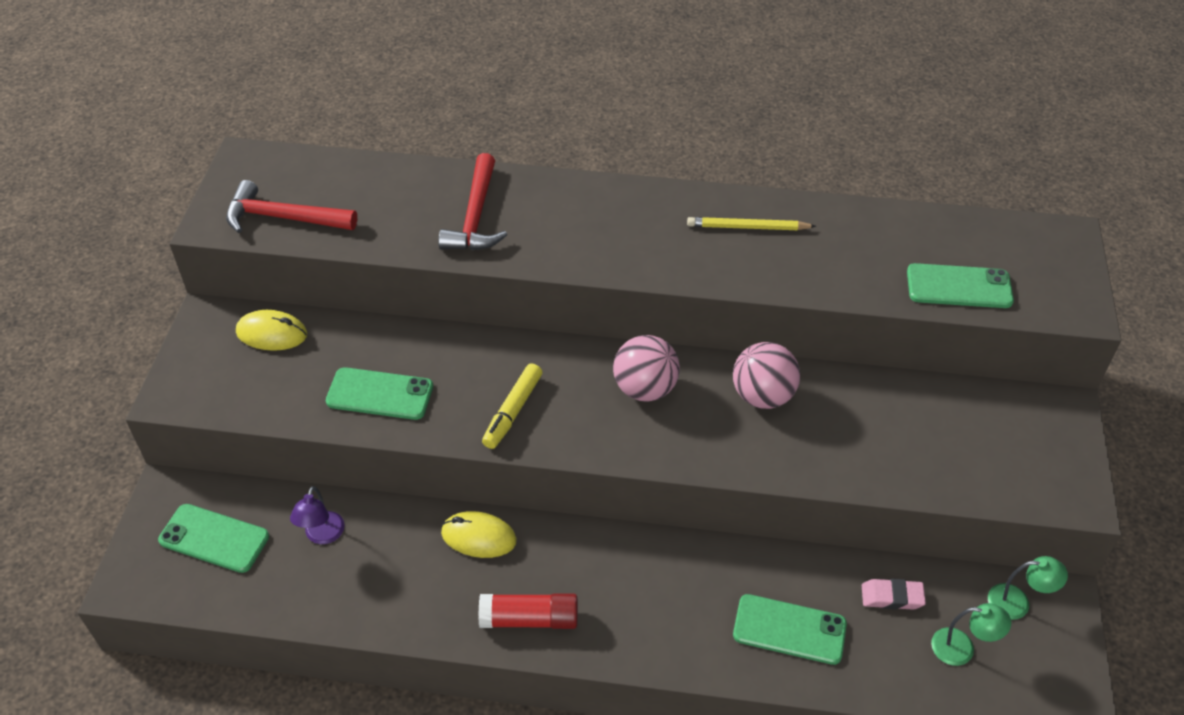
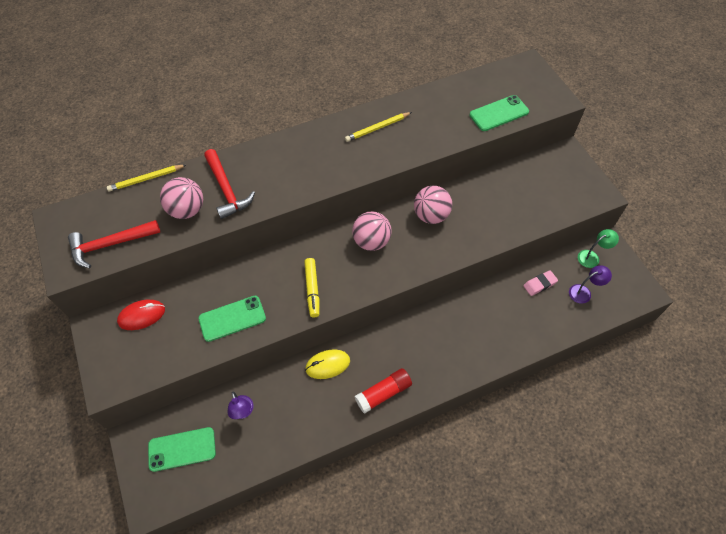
camera: 30 degrees left, 10 degrees up
(272, 334) = (142, 316): yellow mouse -> red mouse
(384, 159) = (146, 179): none -> yellow pencil
(406, 219) = (187, 210): none -> pink ball
(789, 629) = (506, 326): green phone -> none
(962, 648) = (584, 292): green lamp -> purple lamp

